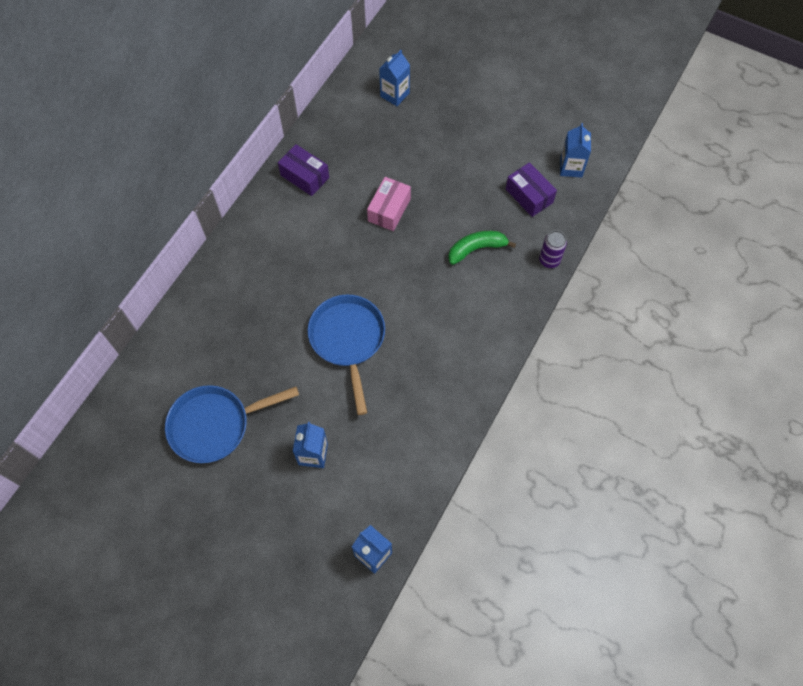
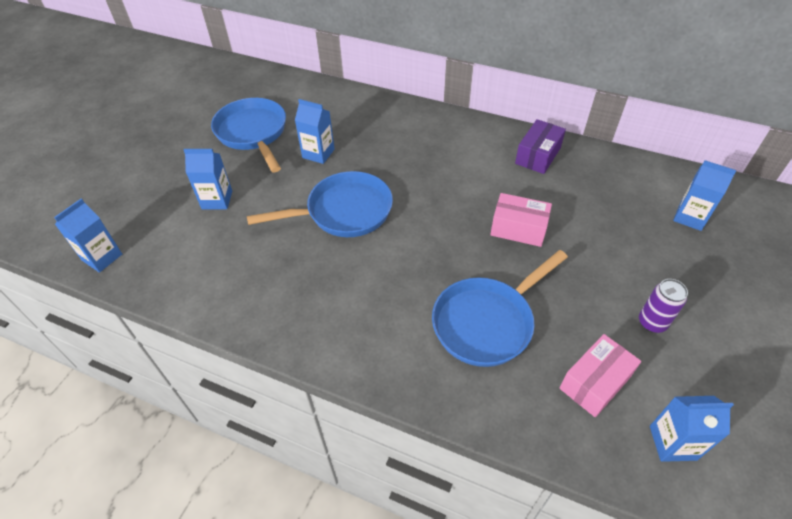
camera: 85 degrees right, 15 degrees down
(262, 360) = (318, 153): none -> blue carton
(476, 249) = (487, 322): green banana -> blue pan
(529, 196) = (595, 382): purple box -> pink box
(549, 260) = (490, 416): purple can -> purple can (652, 323)

